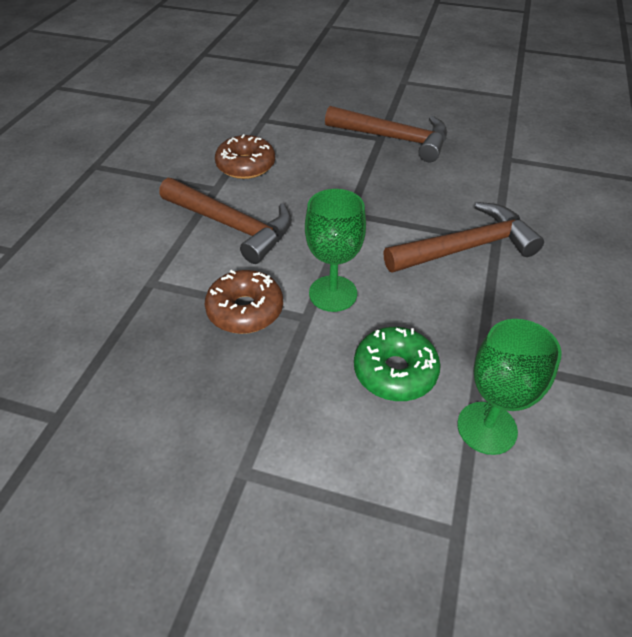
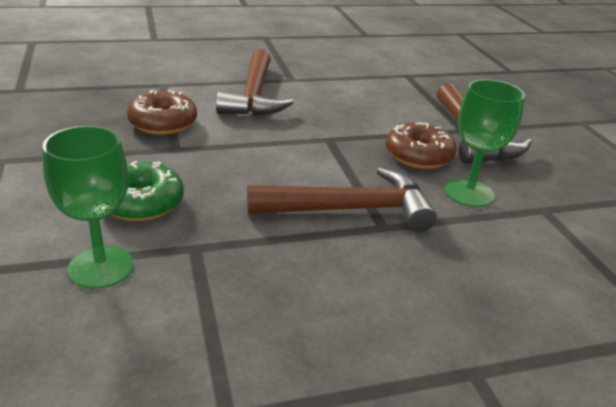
camera: 55 degrees right, 15 degrees down
(246, 166) = (335, 83): brown donut -> brown donut (418, 155)
(333, 293) = (214, 154): green goblet -> green goblet (469, 193)
(466, 248) = (350, 210): brown hammer -> brown hammer turned 45 degrees counterclockwise

